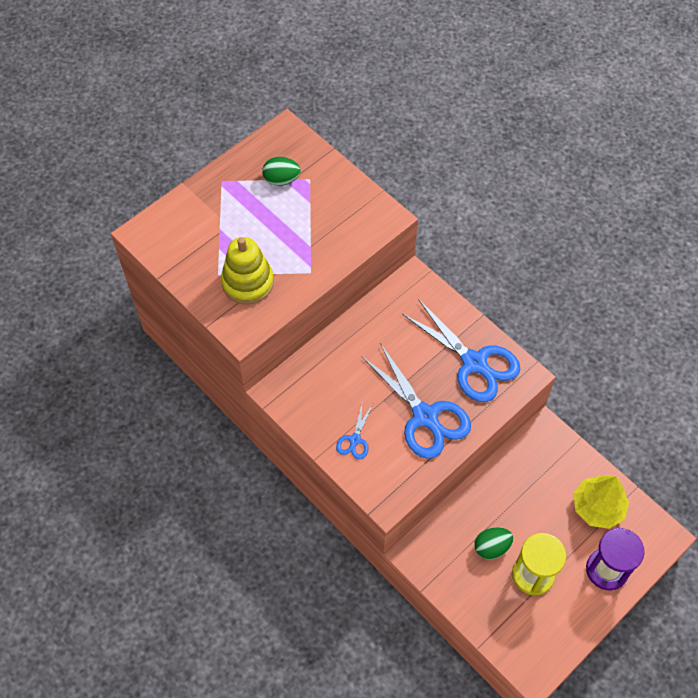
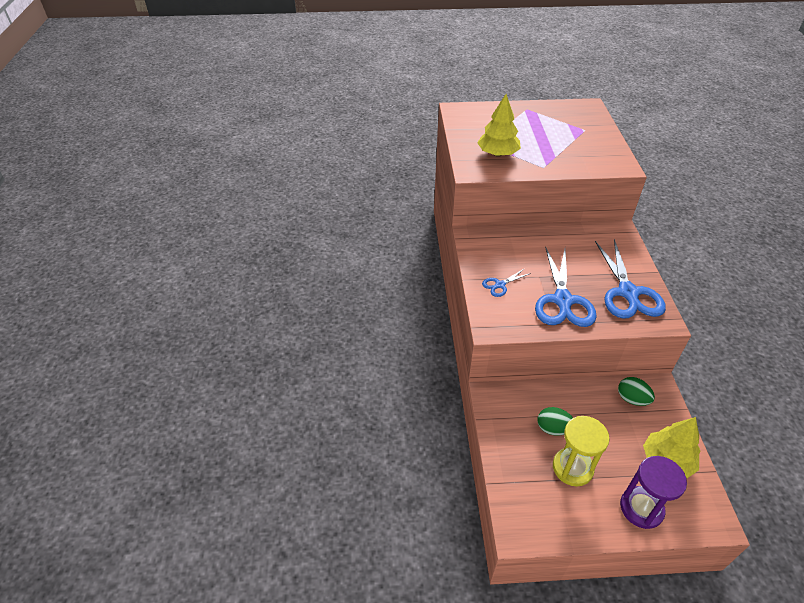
camera: 40 degrees right, 15 degrees down
(248, 282) = (497, 154): yellow stacking toy -> yellow tree
(281, 180) = (566, 123): green egg -> green egg (632, 399)

